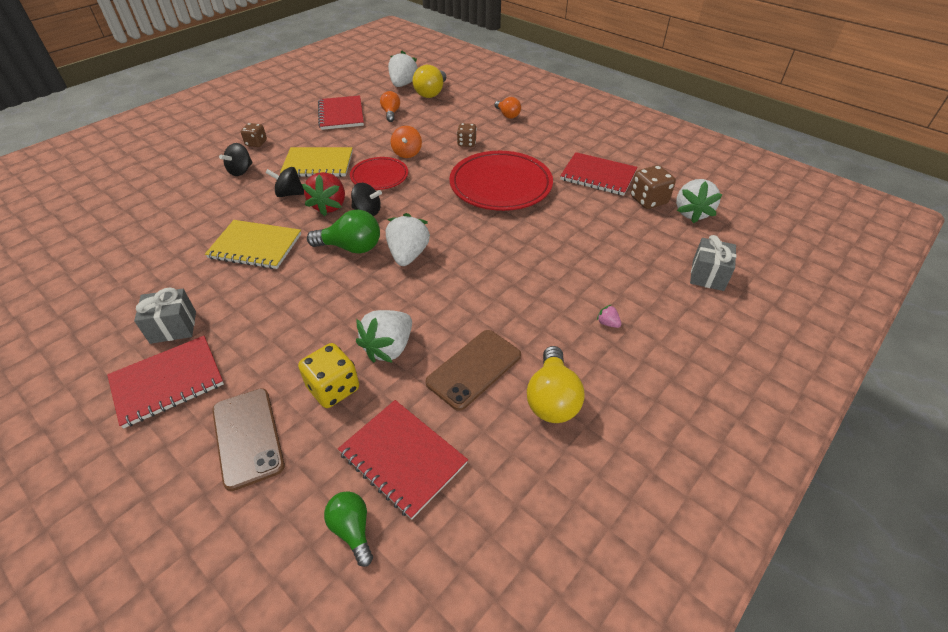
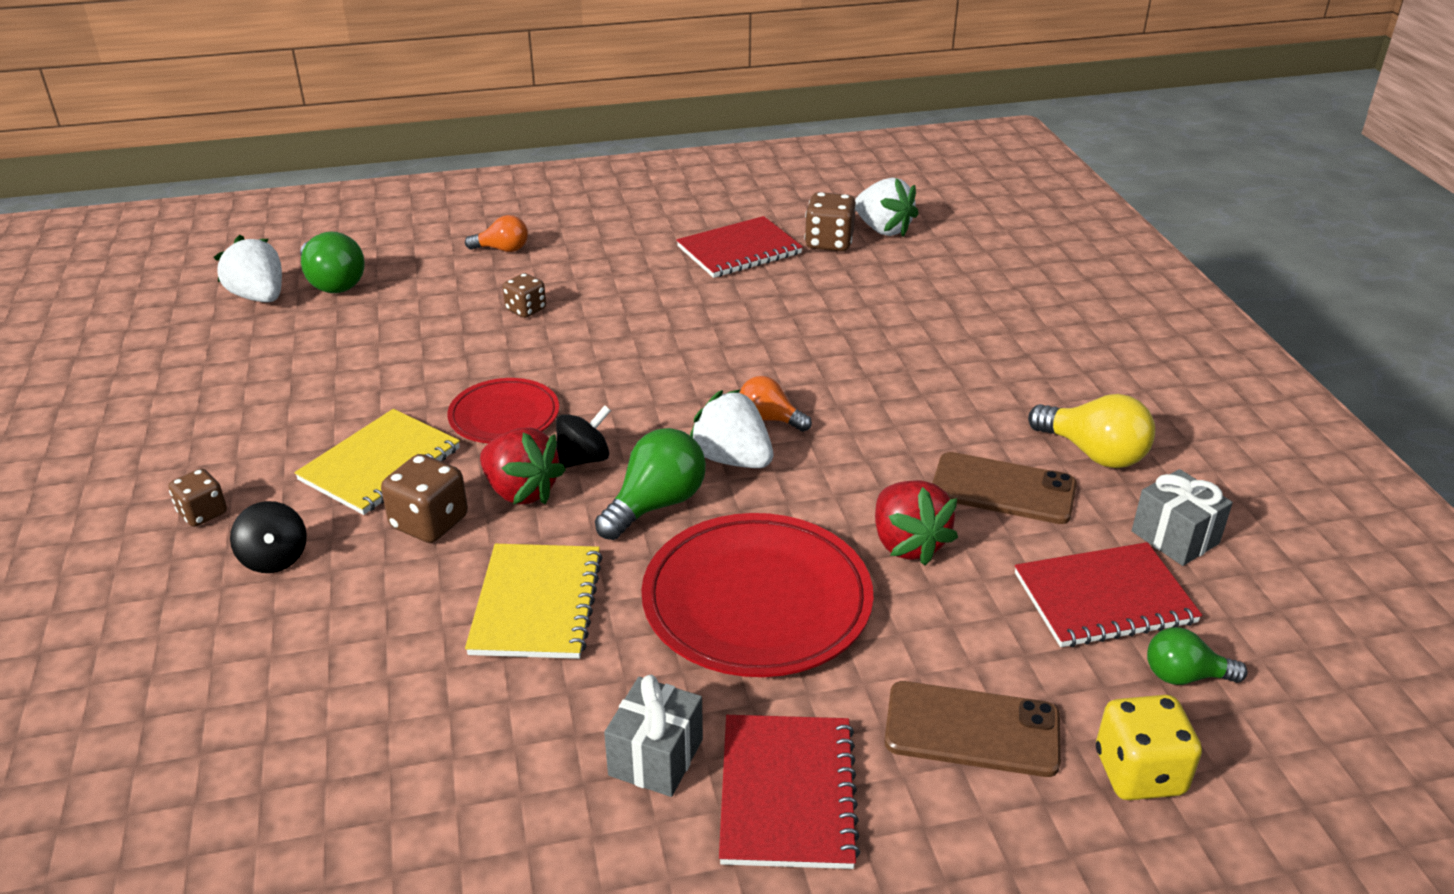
camera: 55 degrees left, 10 degrees down
(255, 246) = (536, 604): yellow notebook -> yellow notebook turned 45 degrees counterclockwise
(289, 194) = (429, 523): black spinning top -> brown dice
(333, 388) = (942, 619): yellow dice -> yellow dice (1139, 773)
(341, 114) = (255, 389): red notebook -> none
(389, 348) = (907, 544): white strawberry -> red strawberry
(391, 113) = (334, 341): orange light bulb -> orange light bulb (770, 419)
(407, 153) = (476, 369): orange spinning top -> none
(431, 93) = (333, 283): yellow light bulb -> green light bulb
(474, 369) = (1003, 489): brown phone -> brown phone turned 60 degrees counterclockwise
(500, 185) = (666, 325): red plate -> red plate (757, 601)
(607, 323) = (1010, 366): pink strawberry -> none
(707, 275) = (995, 272): grey gift -> grey gift (1175, 537)

